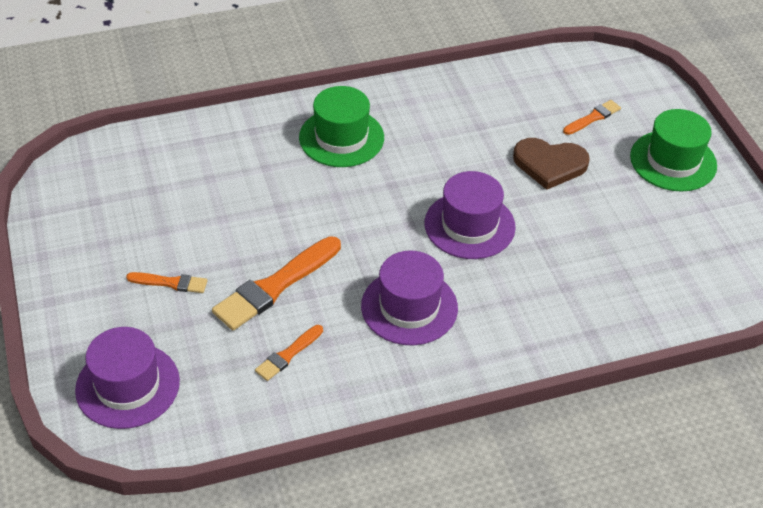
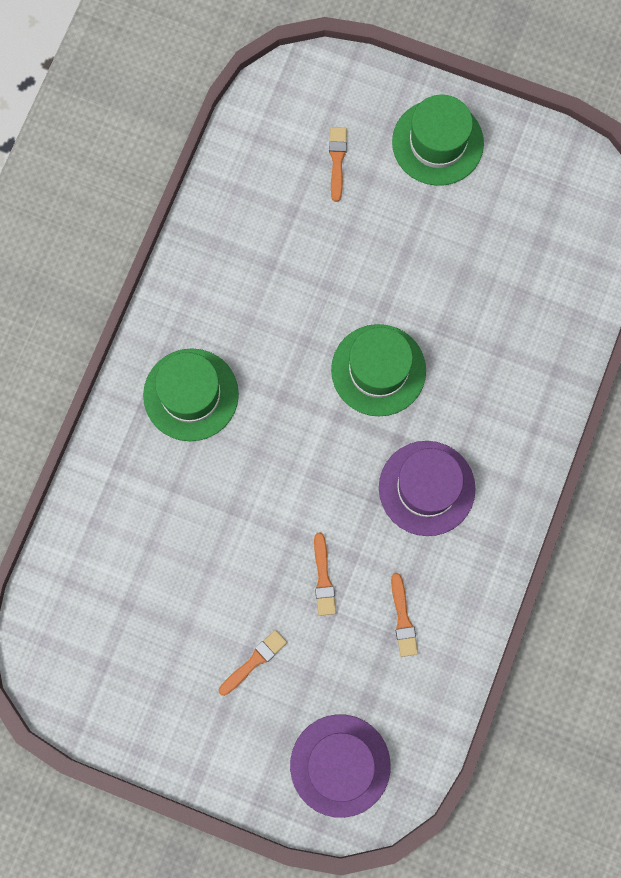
camera: 50 degrees left, 30 degrees up
(275, 286) = (323, 578): orange brush -> orange brush, size x0.52
(469, 225) = (378, 370): purple hat -> green hat
(549, 164) = (362, 246): brown heart -> none

